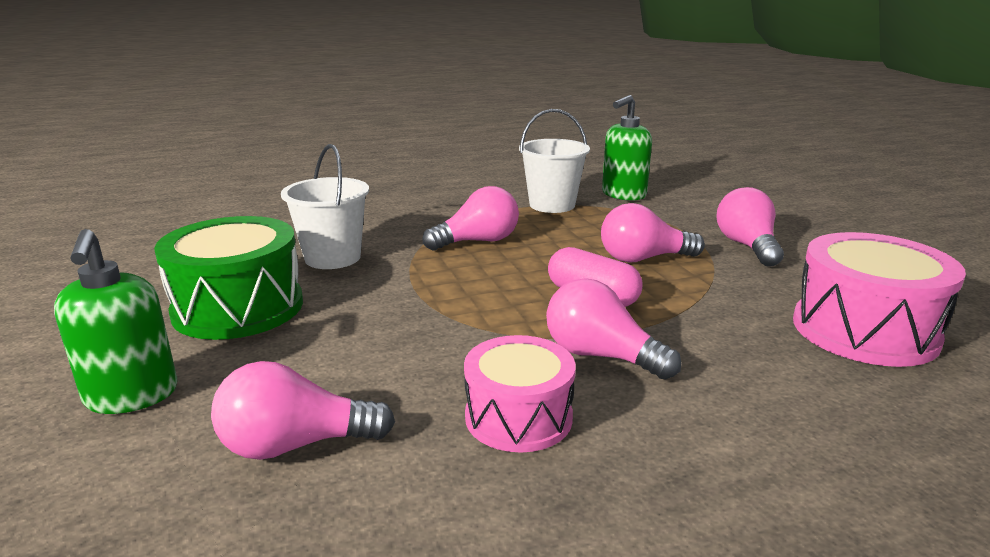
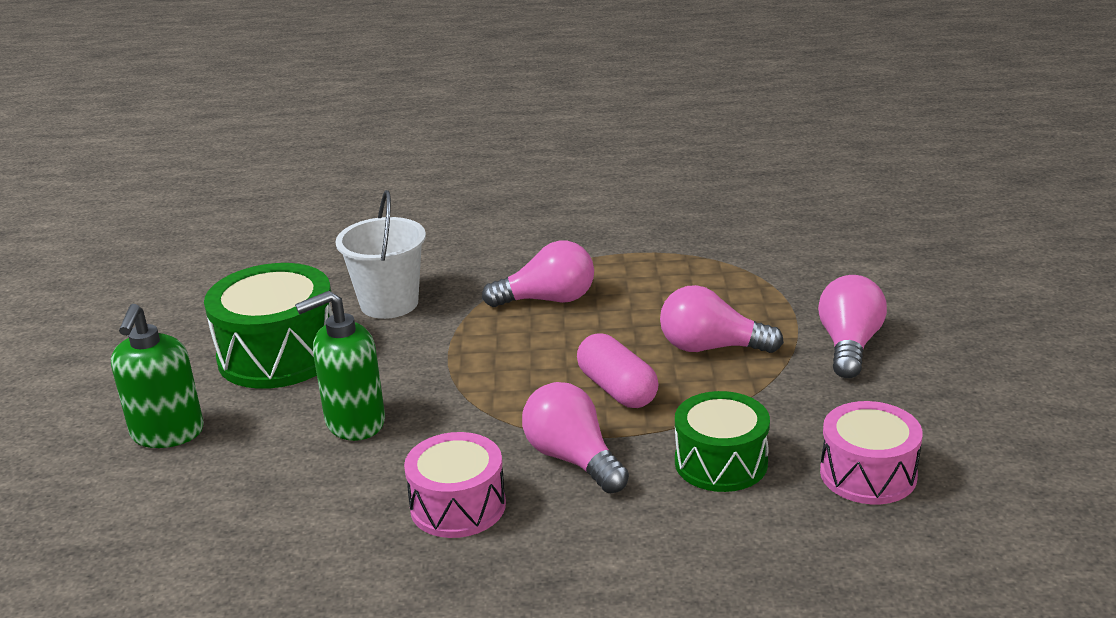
camera: 20 degrees right, 5 degrees up
(296, 445) = (272, 498): pink light bulb -> none
(552, 205) = (668, 253): white bucket -> none
(623, 195) = (768, 245): green soap dispenser -> green soap dispenser (354, 422)
(736, 339) = (721, 462): none -> green drum
(864, 330) = (868, 474): pink drum -> pink drum, size x0.65

